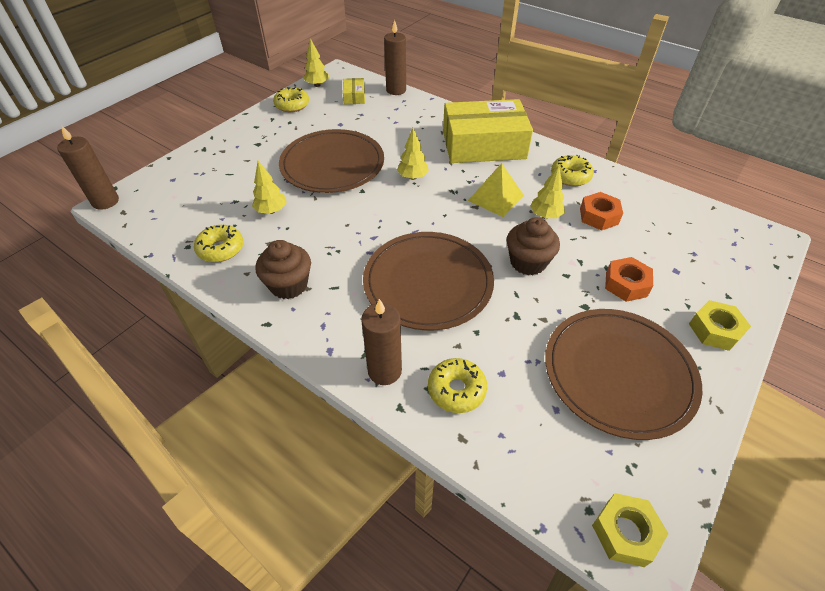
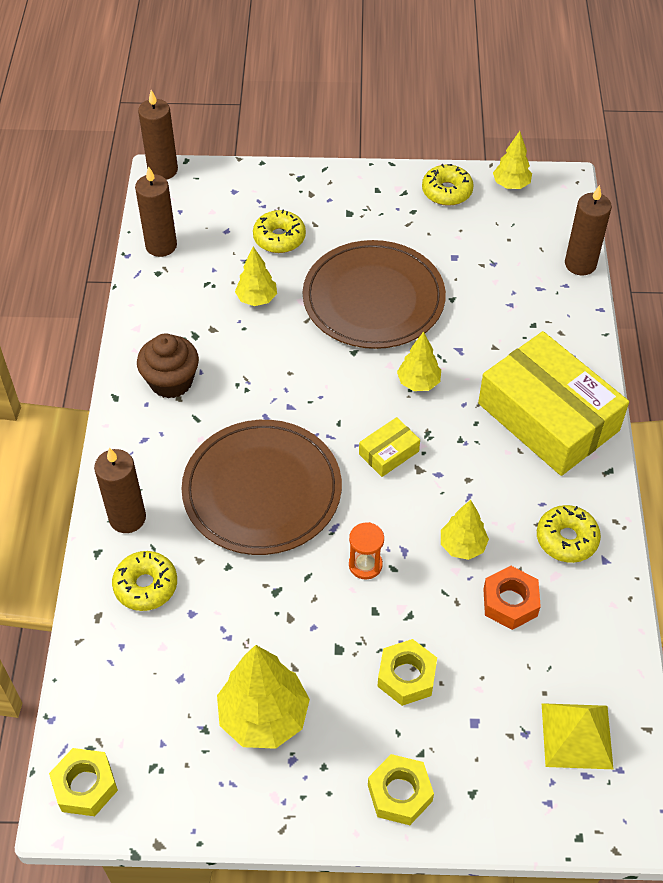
camera: 55 degrees right, 5 degrees up
(167, 233) = (161, 246): none -> brown candle
(221, 249) = (174, 299): yellow donut -> yellow donut (279, 238)
(354, 96) = (523, 234): yellow box -> yellow box (389, 452)
(496, 198) = (452, 481): yellow pyramid -> yellow pyramid (577, 735)
(528, 262) = (365, 565): brown cupcake -> orange hourglass
(618, 373) = (264, 717): brown plate -> yellow tree
(626, 284) = (406, 676): orange nut -> yellow nut

